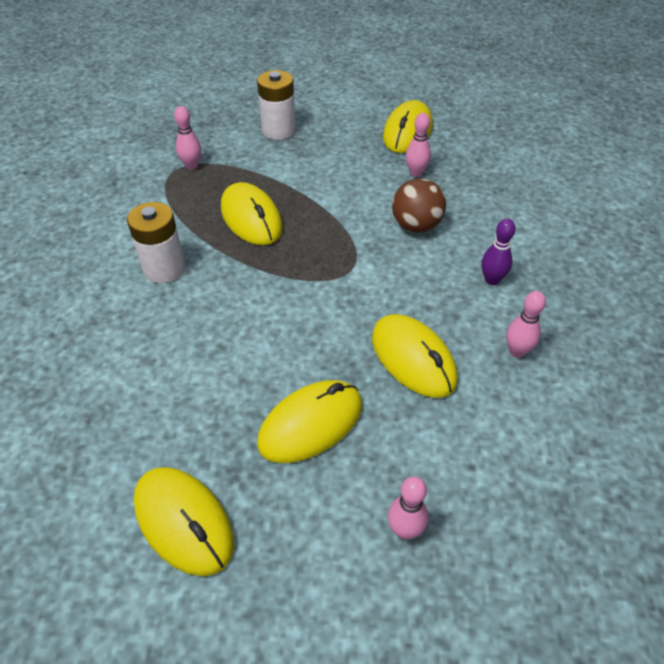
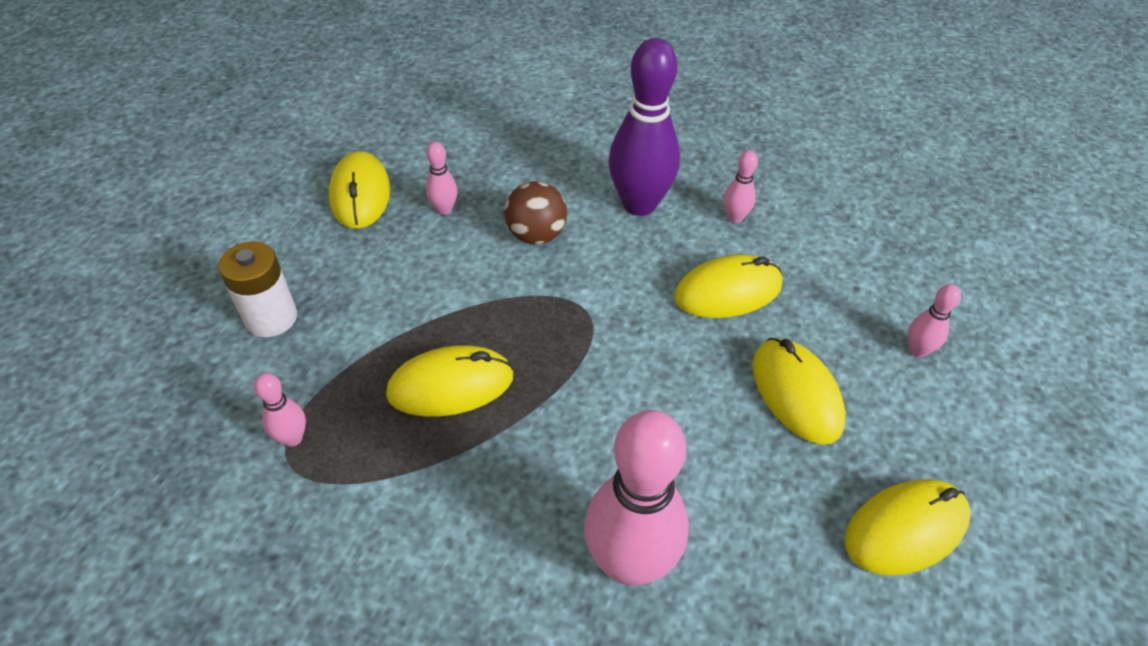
camera: 75 degrees left, 0 degrees up
(128, 338) = (630, 562): none -> pink bowling pin
(164, 268) = (511, 503): white battery -> none
(407, 132) = (360, 194): yellow mouse -> yellow mouse turned 45 degrees clockwise
(492, 280) = (639, 204): purple bowling pin -> purple bowling pin, size x2.22

